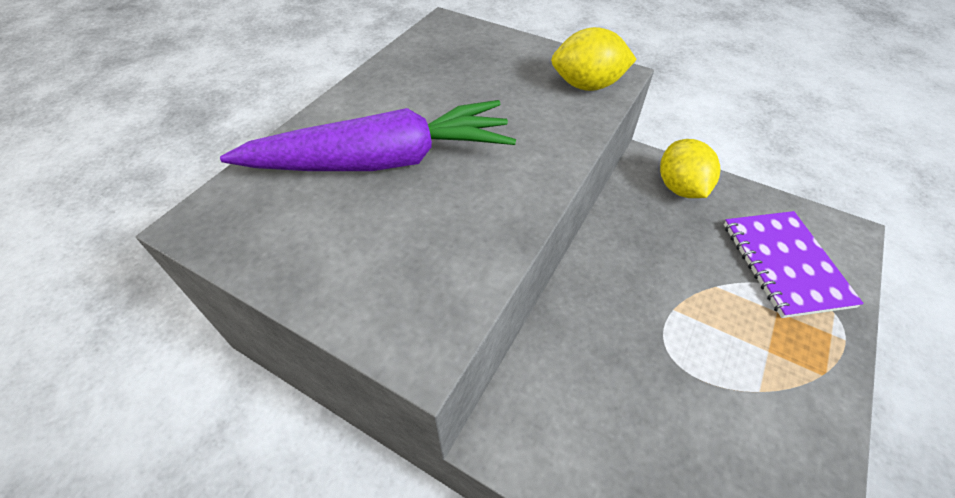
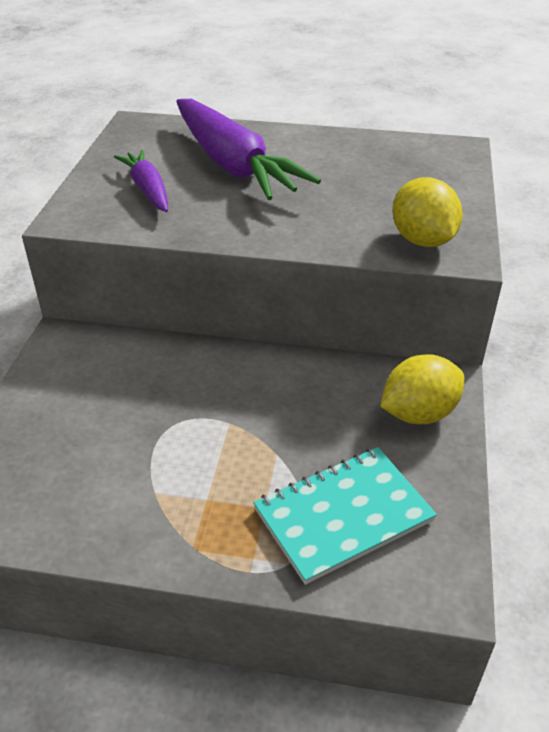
camera: 70 degrees right, 10 degrees down
(393, 246) = (148, 189): none -> purple carrot
(784, 264) = (343, 515): purple notebook -> turquoise notebook

